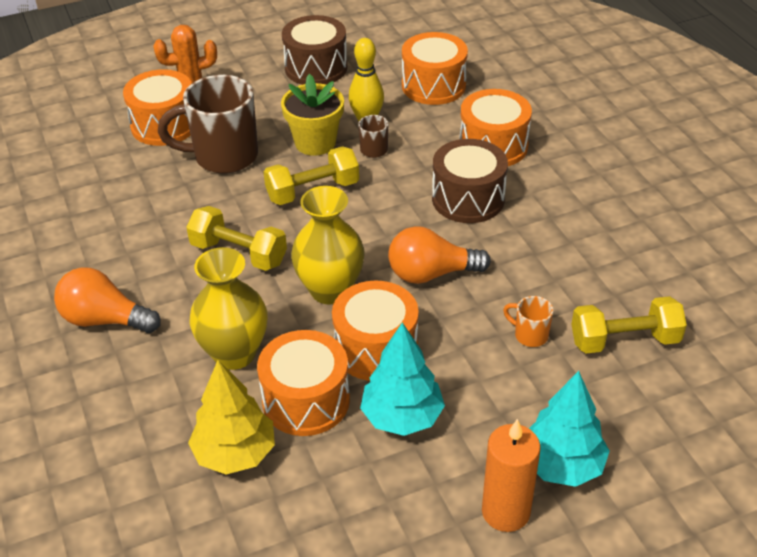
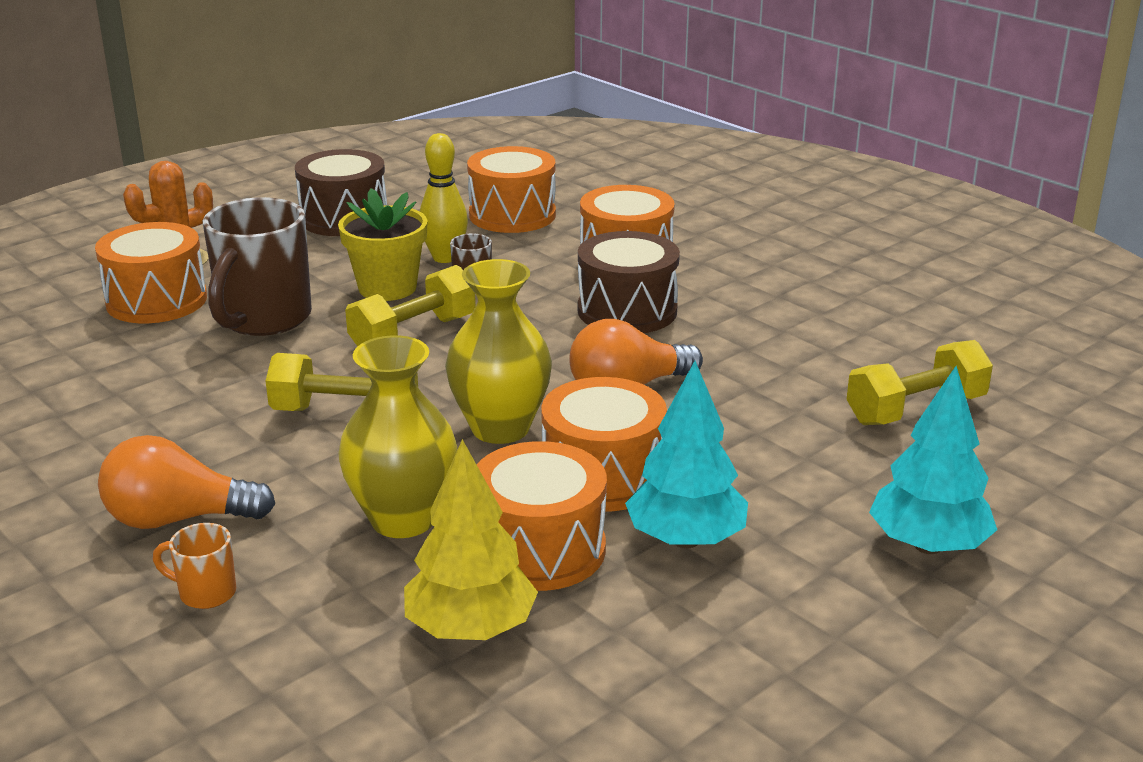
camera: 20 degrees left, 15 degrees down
(223, 156) = (263, 319): brown mug -> brown mug turned 45 degrees counterclockwise
(505, 511) = (892, 609): orange candle -> none
(529, 335) = (796, 426): orange mug -> orange mug (205, 593)

